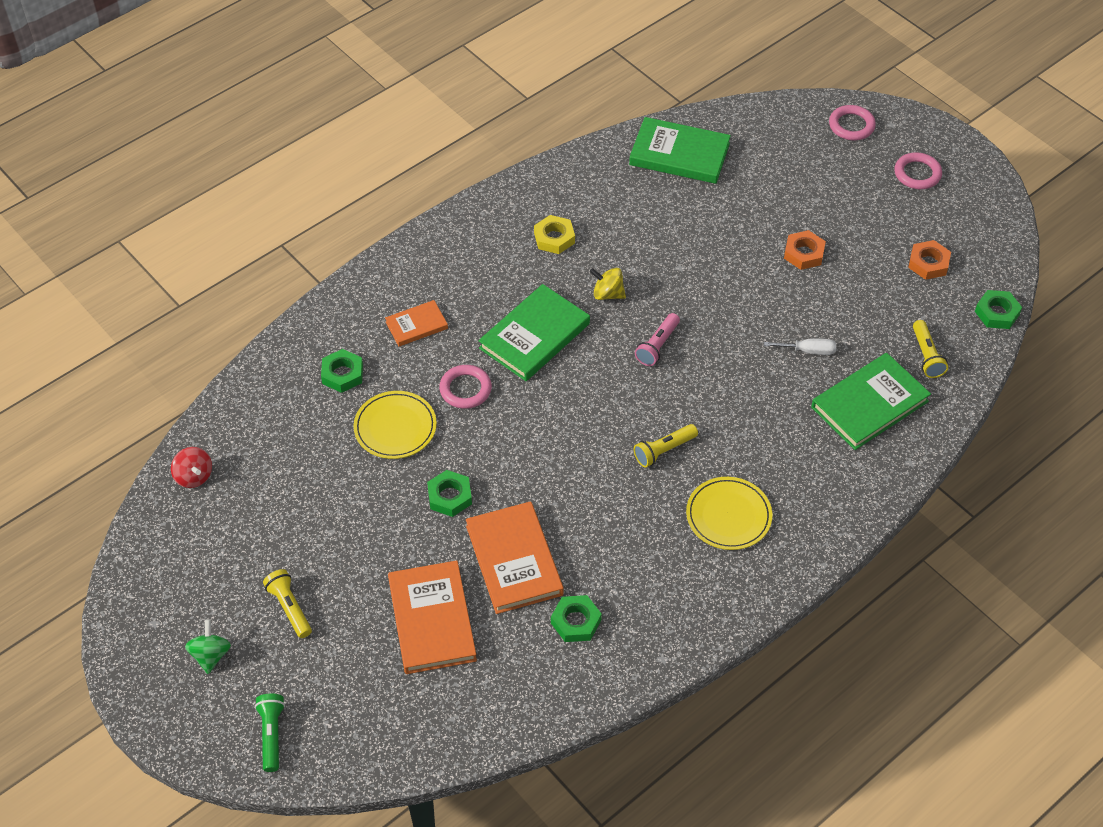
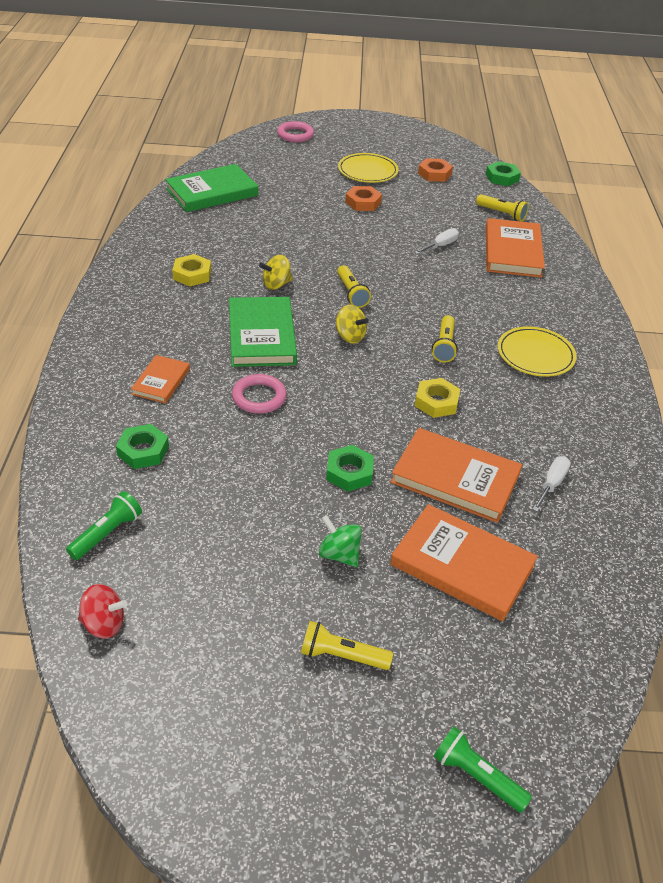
camera: 50 degrees left, 10 degrees down
(211, 655) = (328, 762): green spinning top -> green spinning top (339, 554)
(257, 418) = (107, 533): none -> green flashlight
(395, 427) = (240, 457): yellow plate -> yellow plate (367, 171)
(576, 621) = (551, 484): green nut -> white screwdriver
(586, 492) = (436, 402): none -> yellow nut
(600, 386) = (350, 336): none -> yellow spinning top
(657, 346) = (351, 293): pink flashlight -> yellow flashlight
(869, 404) = (512, 252): green book -> orange book
(917, 174) = (365, 139): pink ring -> none

